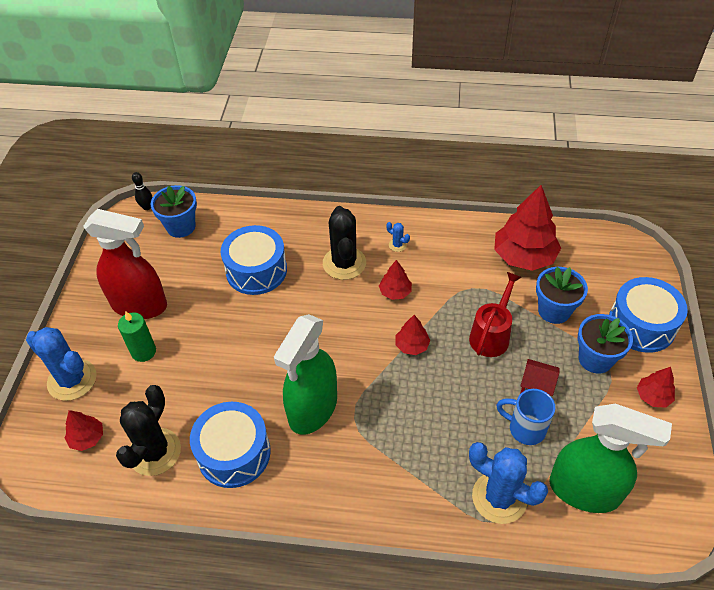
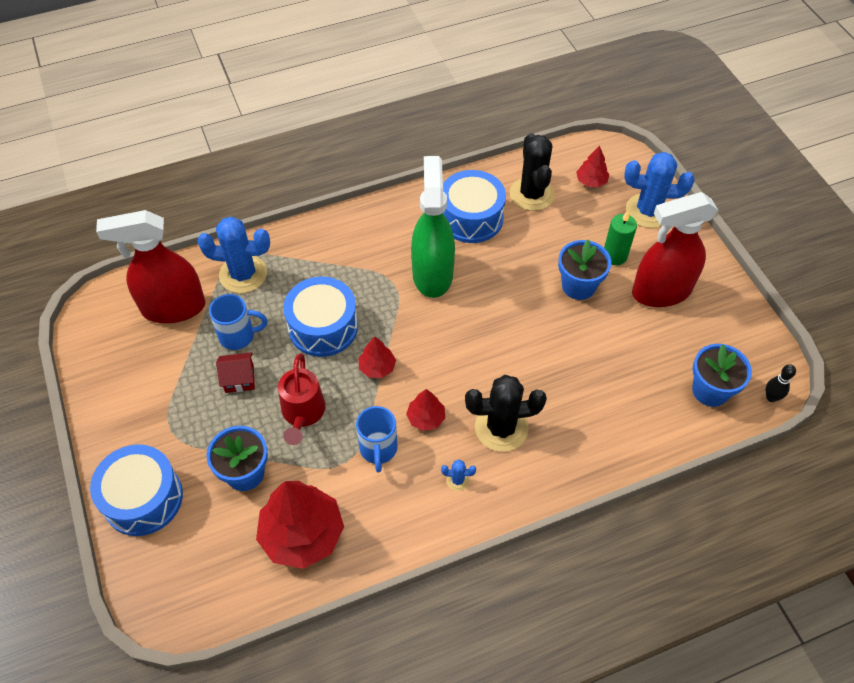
camera: 150 degrees right, 5 degrees up
(256, 270) = (585, 377): blue drum -> blue drum (323, 327)
(344, 263) = (501, 428): black cactus -> black cactus turned 60 degrees counterclockwise
(443, 285) = (378, 450): none -> blue mug
(585, 490) = (173, 308): green spray bottle -> red spray bottle
(595, 359) = (187, 434): blue flower pot -> blue flower pot (578, 286)
(653, 396) = (122, 418): red tree -> none

